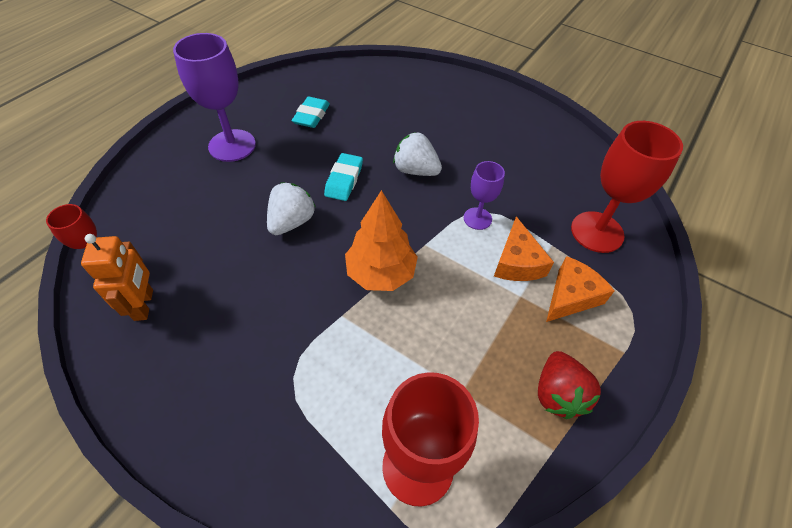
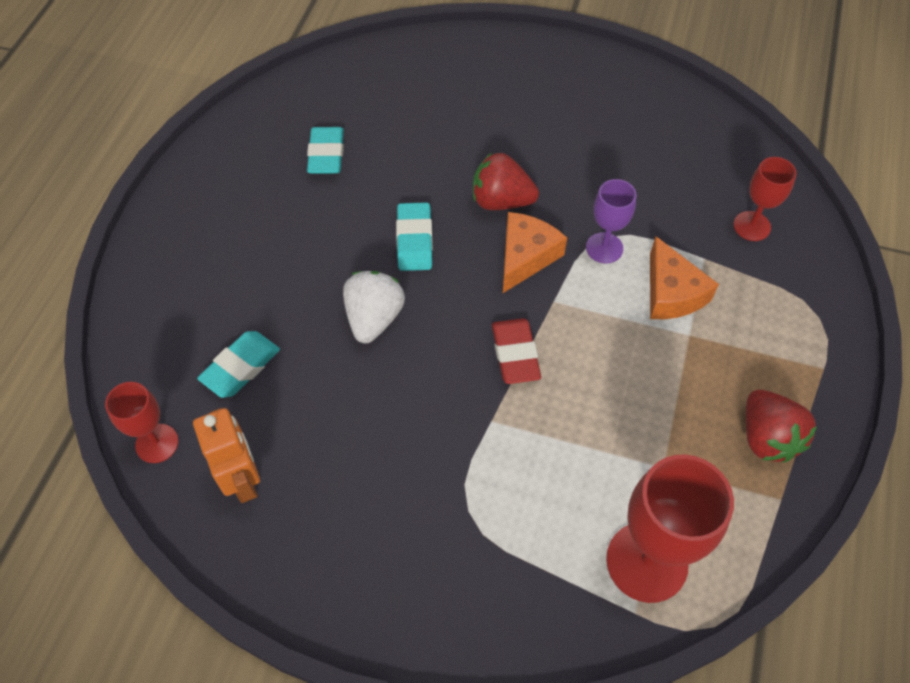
camera: 15 degrees left, 5 degrees up
(186, 229) = (241, 367): none -> turquoise eraser
(232, 145) = (239, 230): purple goblet -> none
(380, 273) = (515, 354): orange tree -> red eraser
(415, 170) = (501, 201): white strawberry -> red strawberry
(571, 296) = (746, 318): orange cheese -> orange cheese (525, 256)
(597, 232) = (752, 226): red goblet -> red goblet, size x0.56

